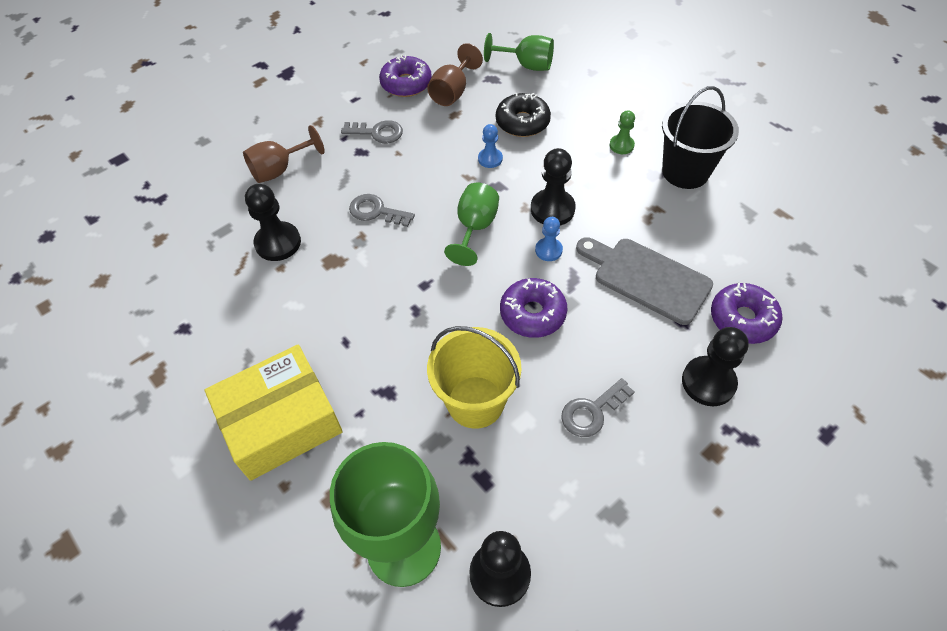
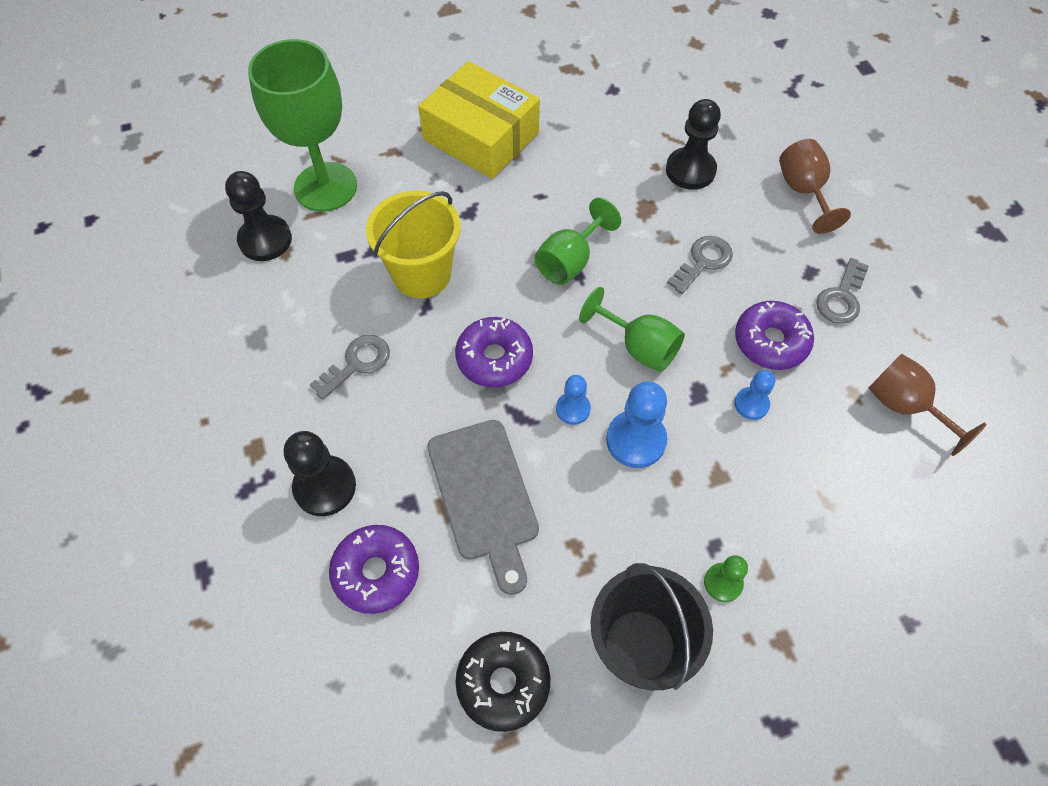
camera: 110 degrees right, 5 degrees up
(281, 421) = (481, 136): yellow box -> yellow box turned 45 degrees counterclockwise
(406, 84) = (937, 356): purple donut -> purple donut (770, 342)
(522, 122) = (813, 471): black donut -> black donut (503, 683)
(526, 65) = (948, 530): green goblet -> green goblet (570, 261)
(552, 209) = (636, 440): black pawn -> blue pawn
(592, 411) = (357, 363): grey key -> grey key turned 60 degrees clockwise
(647, 278) = (484, 496): grey cutting board -> grey cutting board turned 105 degrees clockwise

